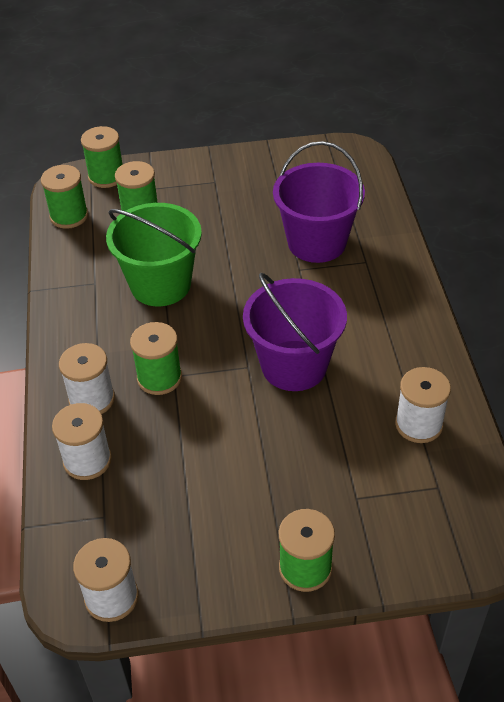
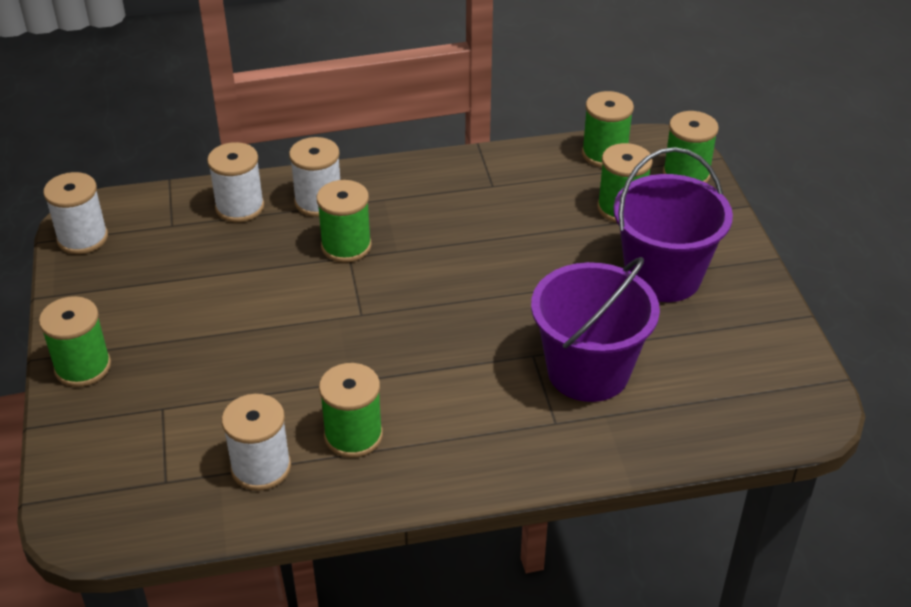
camera: 85 degrees right, 5 degrees down
(160, 284) = (493, 235): green bucket -> none
(294, 365) = (361, 353): purple bucket -> purple bucket (663, 276)
(383, 369) = (353, 435): none -> green spool

